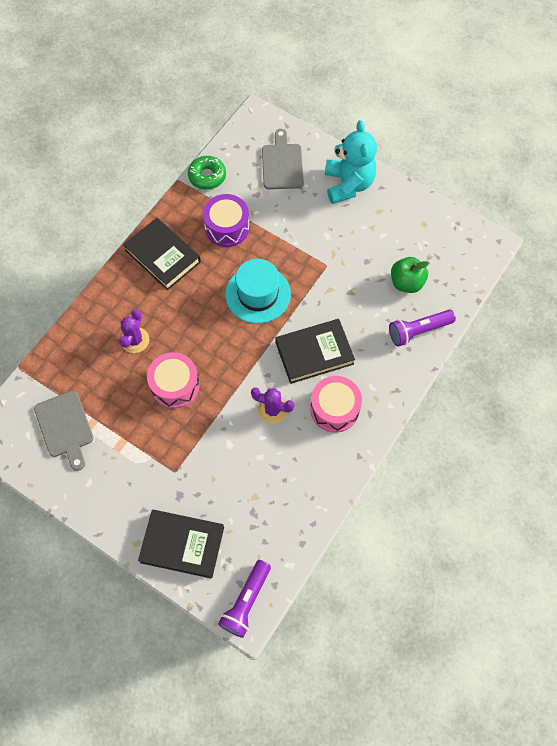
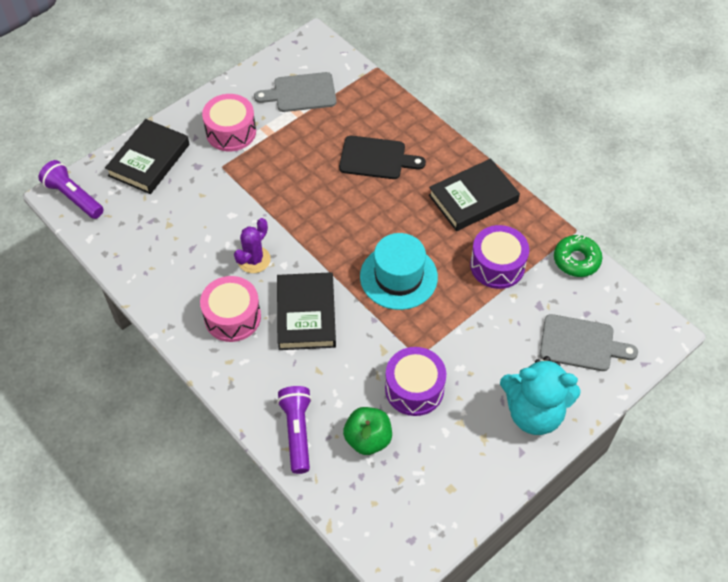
camera: 105 degrees right, 10 degrees down
(135, 340) = (376, 158): purple cactus -> black cutting board
(175, 385) = (313, 182): pink drum -> pink drum (231, 132)
(355, 262) = (414, 389): none -> purple drum

